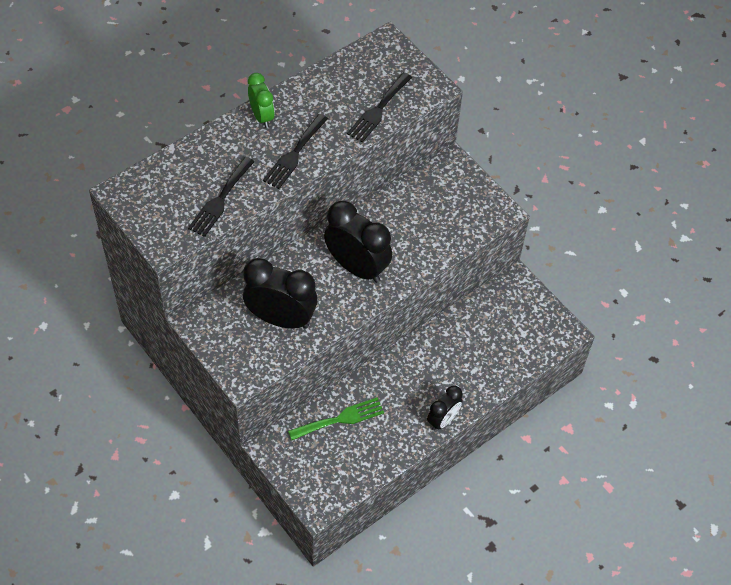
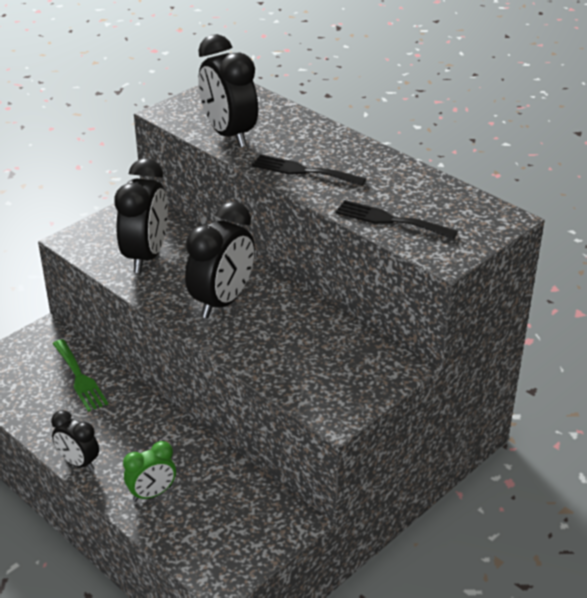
camera: 85 degrees right, 20 degrees down
(220, 200) = (229, 135): black fork -> black clock
(262, 116) = (350, 147): green clock -> green clock (152, 493)

